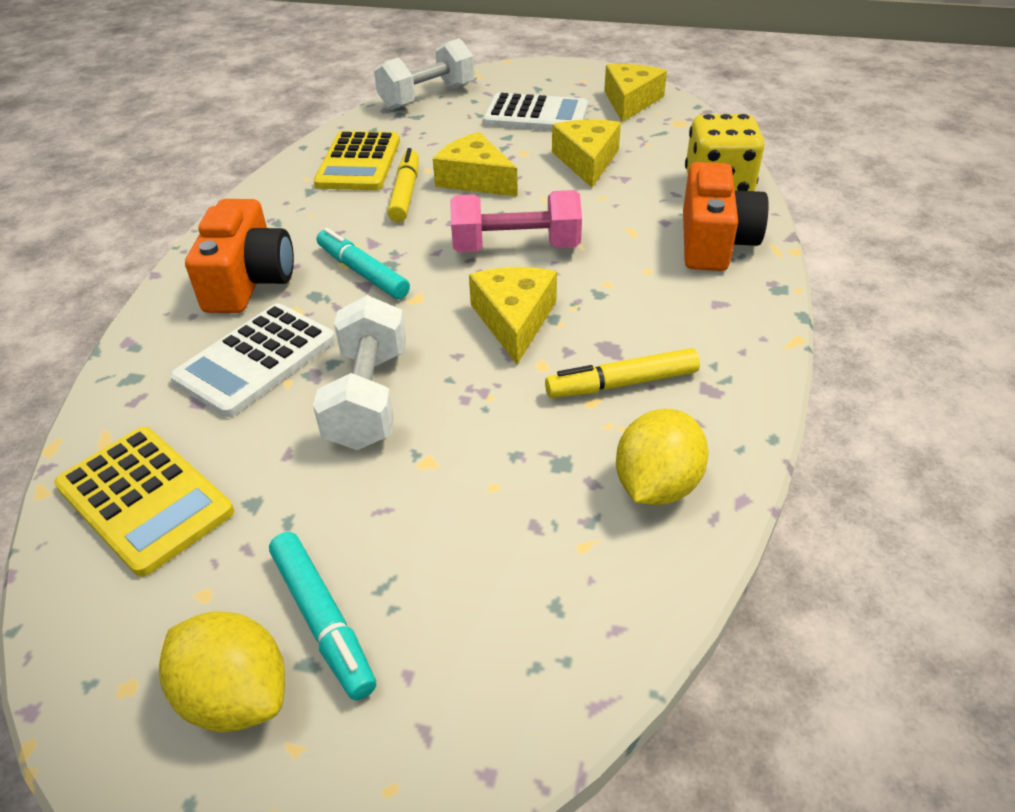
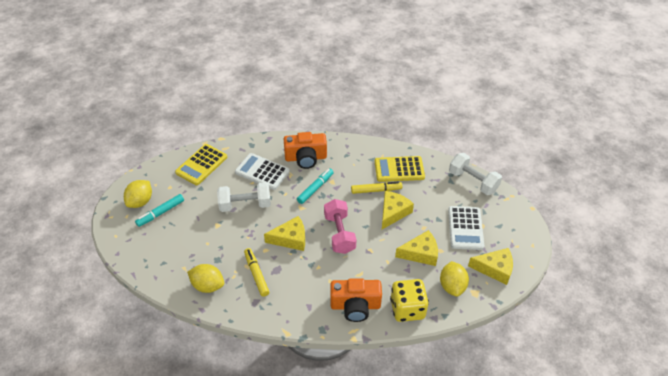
camera: 80 degrees right, 5 degrees up
(665, 140) = (452, 286): none -> yellow lemon

